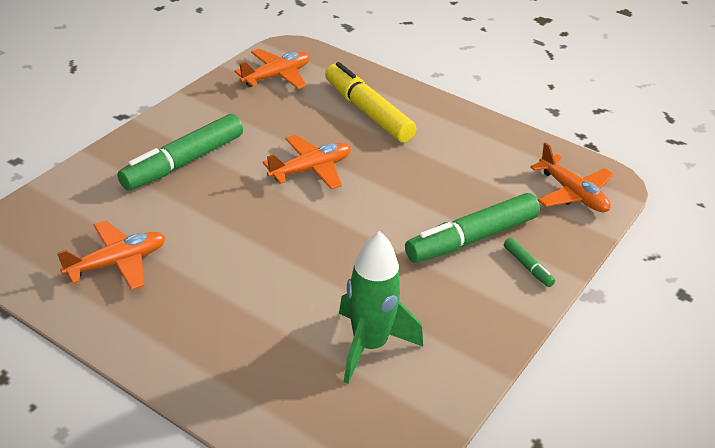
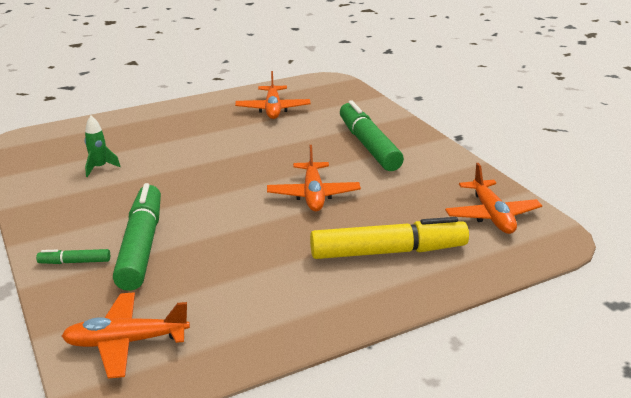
camera: 120 degrees right, 10 degrees down
(369, 345) = (99, 168): green rocket -> green rocket, size x0.50

